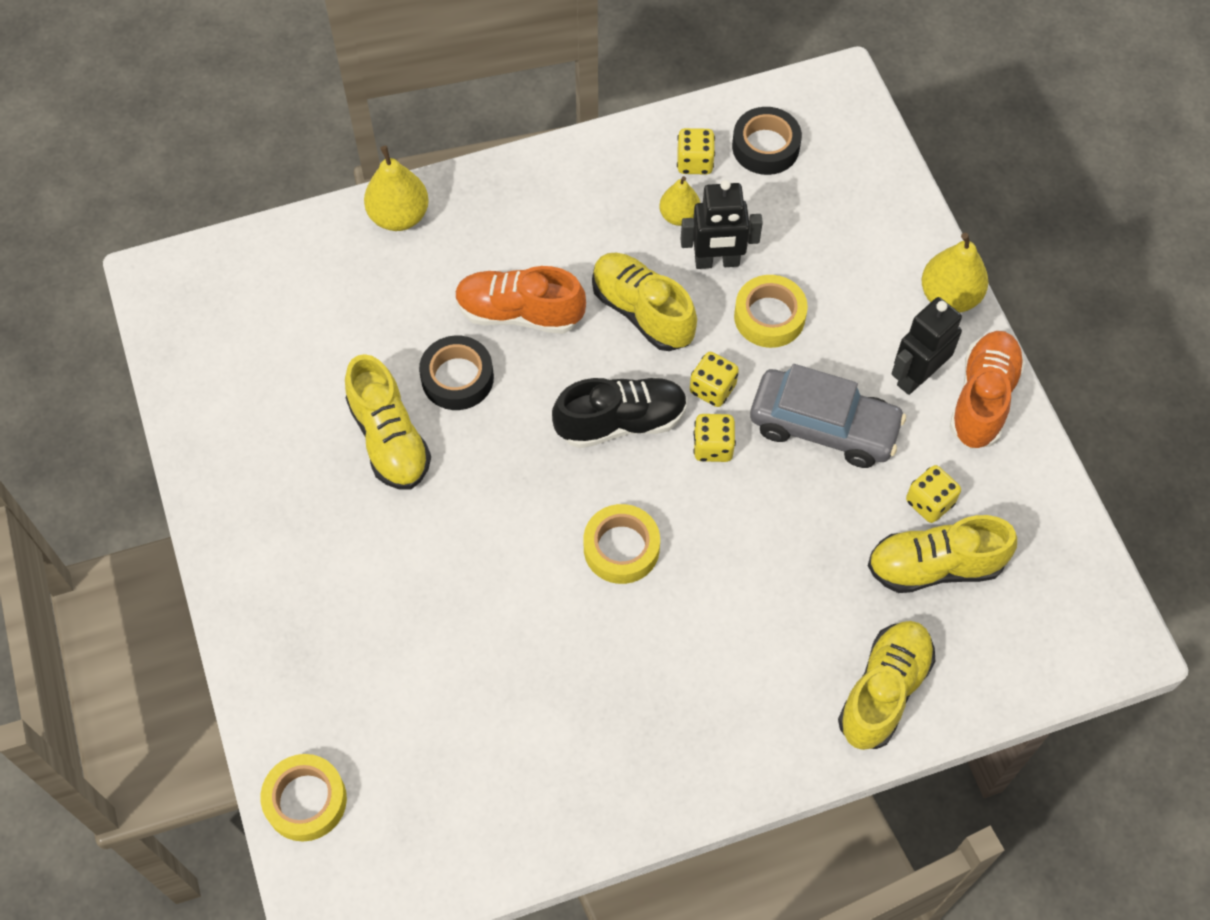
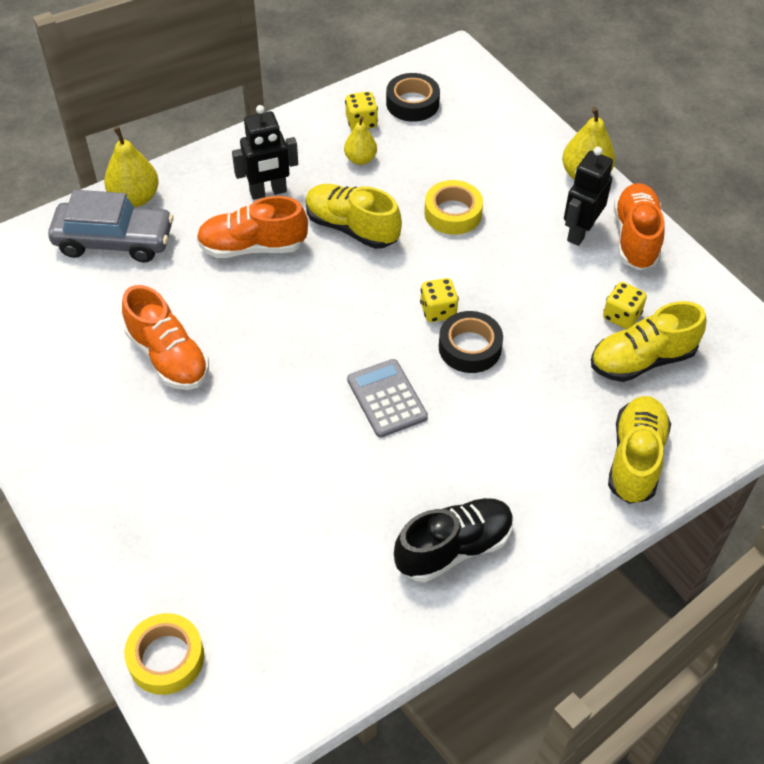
camera: 15 degrees left, 10 degrees down
(389, 439) = (168, 357): yellow shoe -> orange shoe
(457, 378) = (214, 302): black tape -> black tape (470, 347)
(621, 422) = (358, 307): black shoe -> black shoe (454, 548)
(621, 548) = (387, 398): yellow tape -> grey calculator
(712, 389) = (424, 270): yellow dice -> none
(717, 262) = (400, 184): black robot -> black robot (268, 192)
(824, 426) = (521, 280): grey car -> grey car (114, 241)

